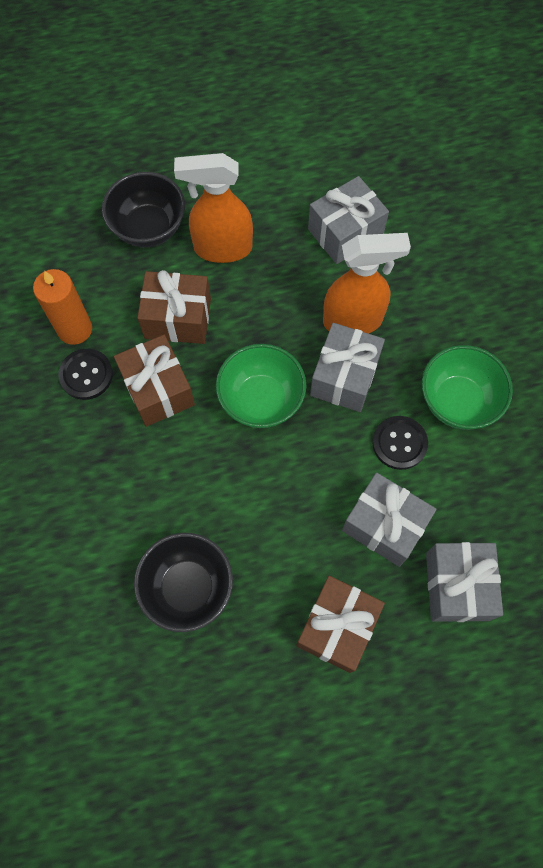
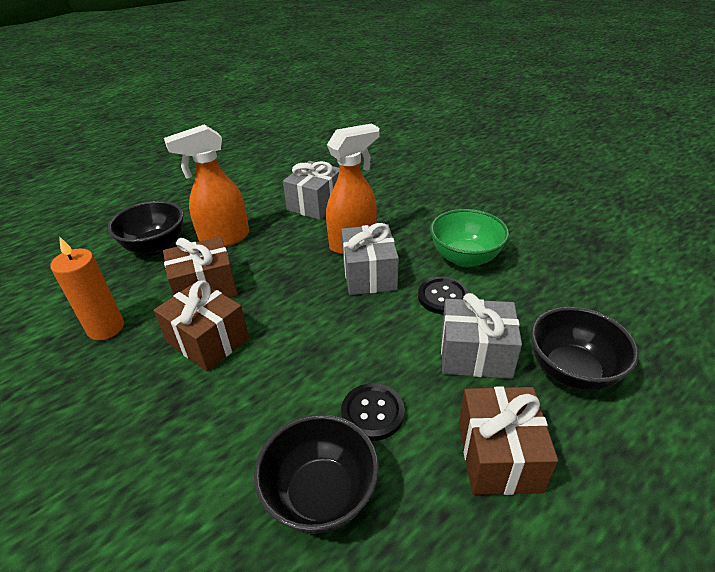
camera: 25 degrees left, 30 degrees down
(86, 375) = (128, 356): black button -> black button (372, 413)
(261, 400) = (309, 312): green bowl -> none
(457, 586) = (571, 371): grey gift -> black bowl

